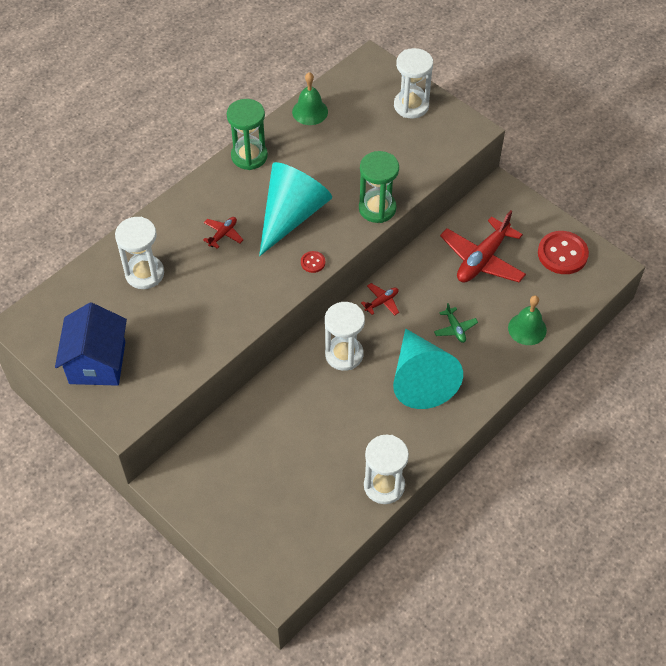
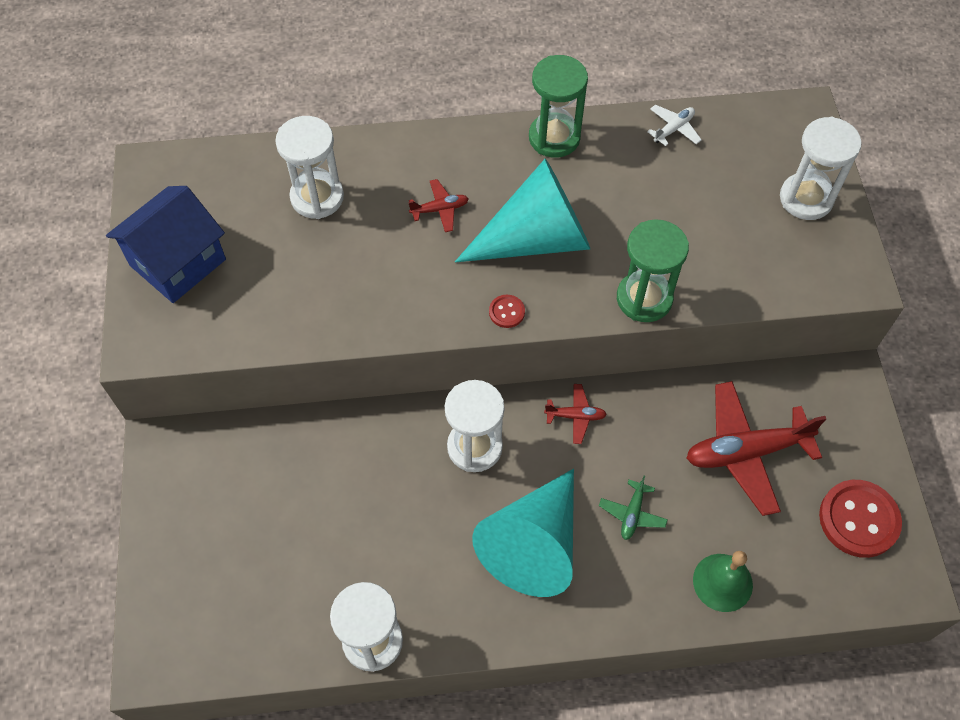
camera: 40 degrees right, 5 degrees up
(310, 111) = (673, 129): green bell -> white plane

